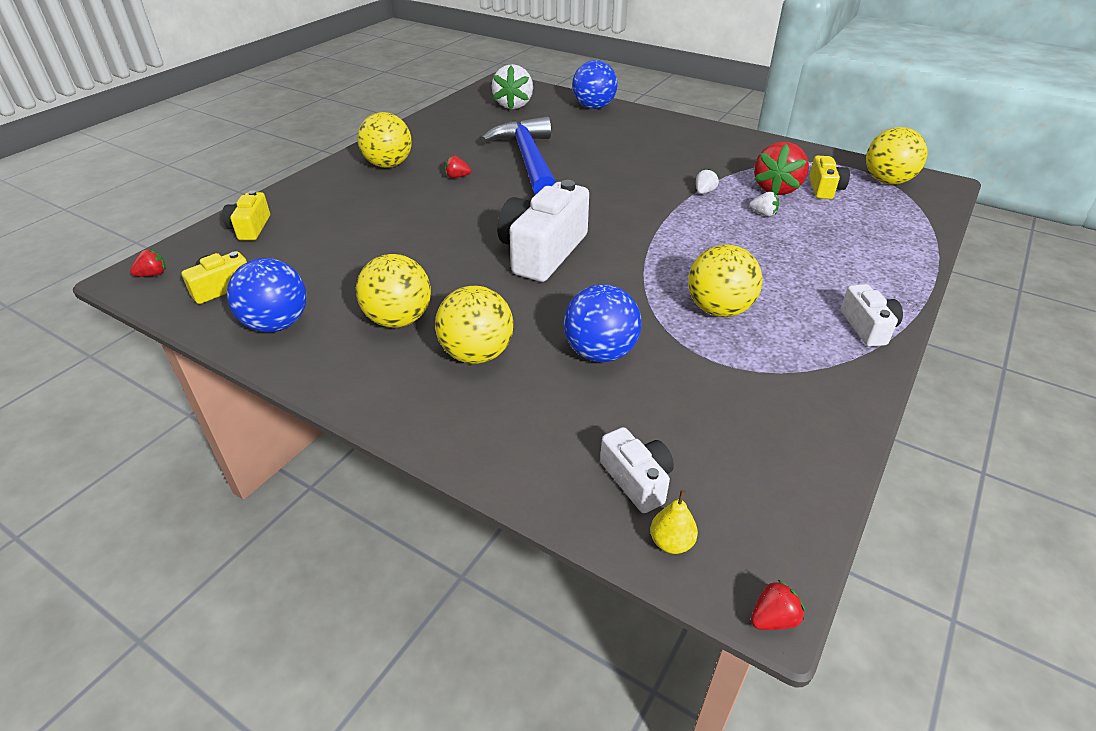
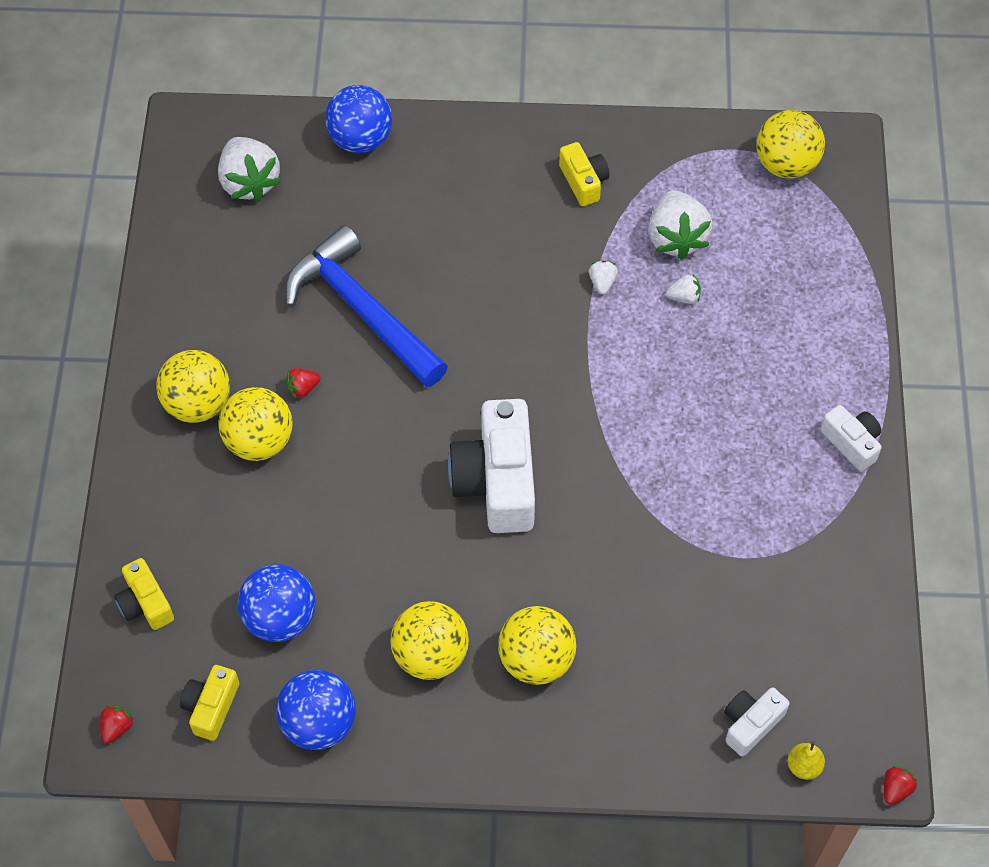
camera: 30 degrees left, 20 degrees up
(600, 353) = (642, 600): blue ball -> blue ball (280, 618)
(637, 480) = (750, 724): white camera -> white camera turned 75 degrees counterclockwise
(718, 310) = (714, 485): yellow ball -> yellow ball (259, 441)
(776, 189) = (676, 238): red strawberry -> white strawberry
(824, 189) = (726, 213): yellow camera -> yellow camera (583, 181)

